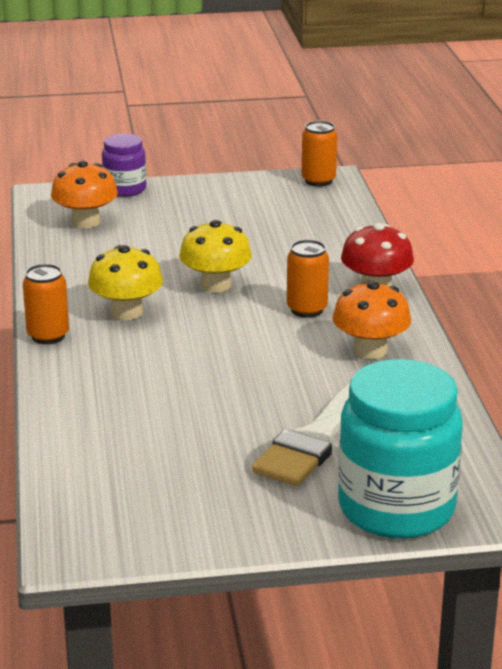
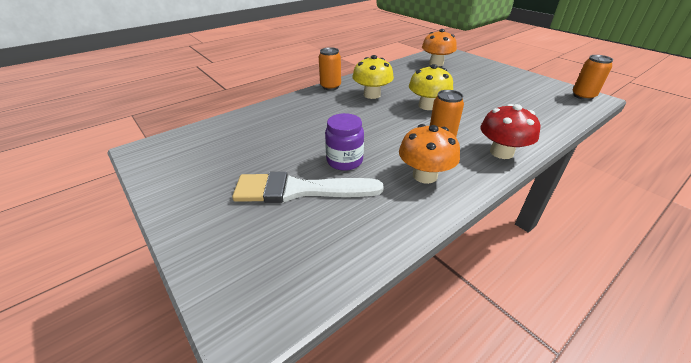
camera: 60 degrees right, 10 degrees up
(125, 189) = (477, 61): purple jar -> purple jar (344, 161)
(396, 508) = (228, 259): turquoise jar -> none

